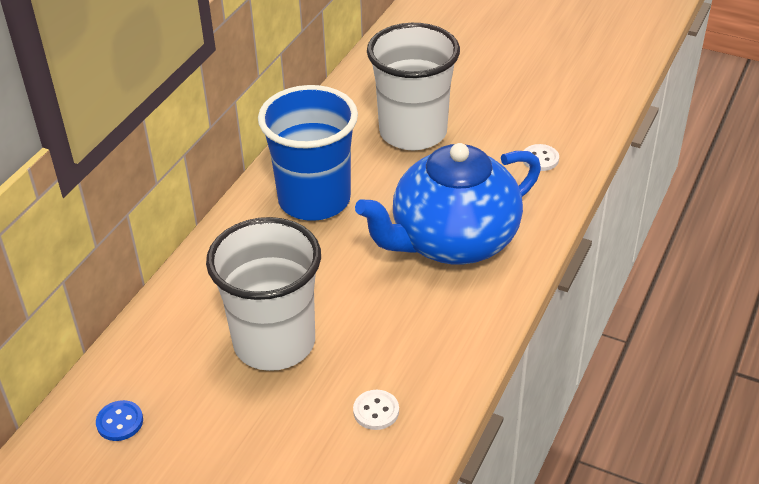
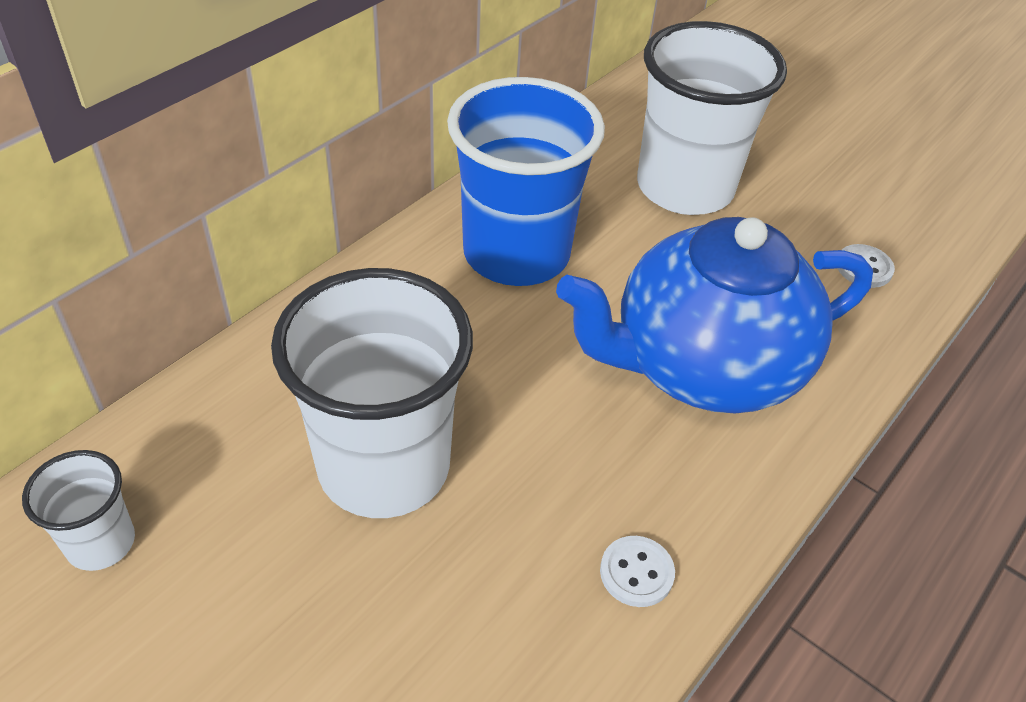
camera: 10 degrees right, 5 degrees up
(120, 422) = (101, 543): blue button -> white cup
(376, 411) = (505, 635): white button -> white button (636, 573)

